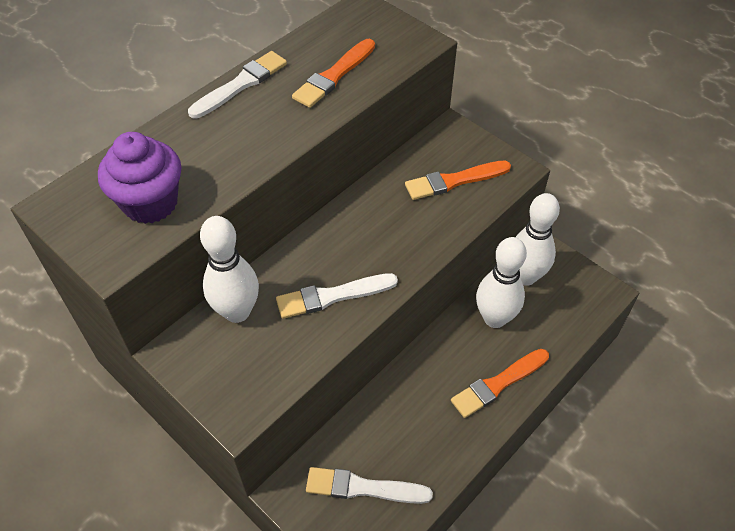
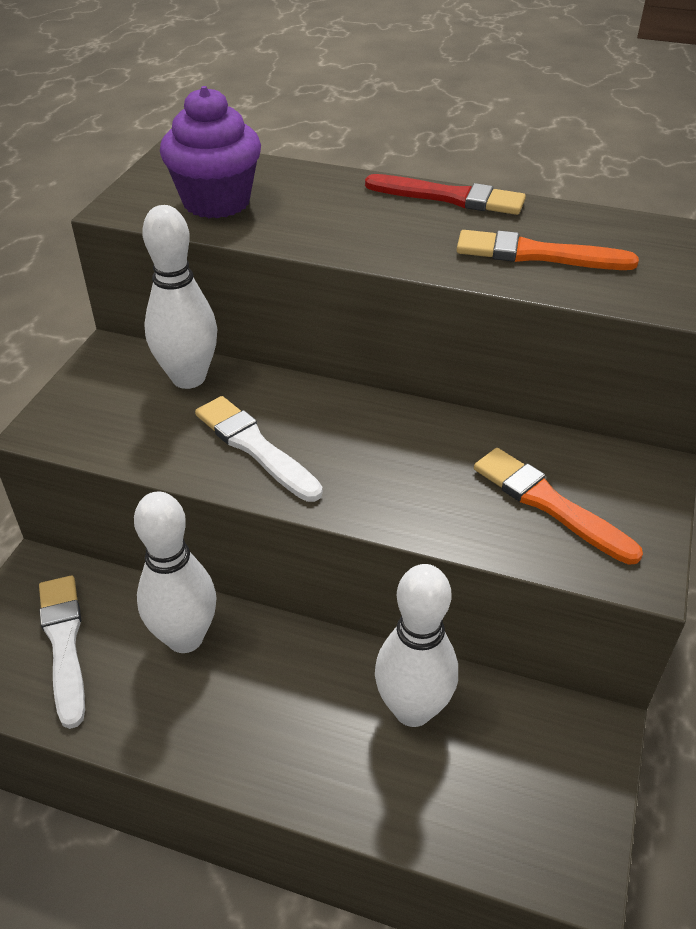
camera: 65 degrees right, 10 degrees down
(241, 84) = (450, 197): white brush -> red brush
(498, 384) = (293, 753): orange brush -> none
(525, 276) = (522, 727): white bowling pin -> white bowling pin (185, 638)

